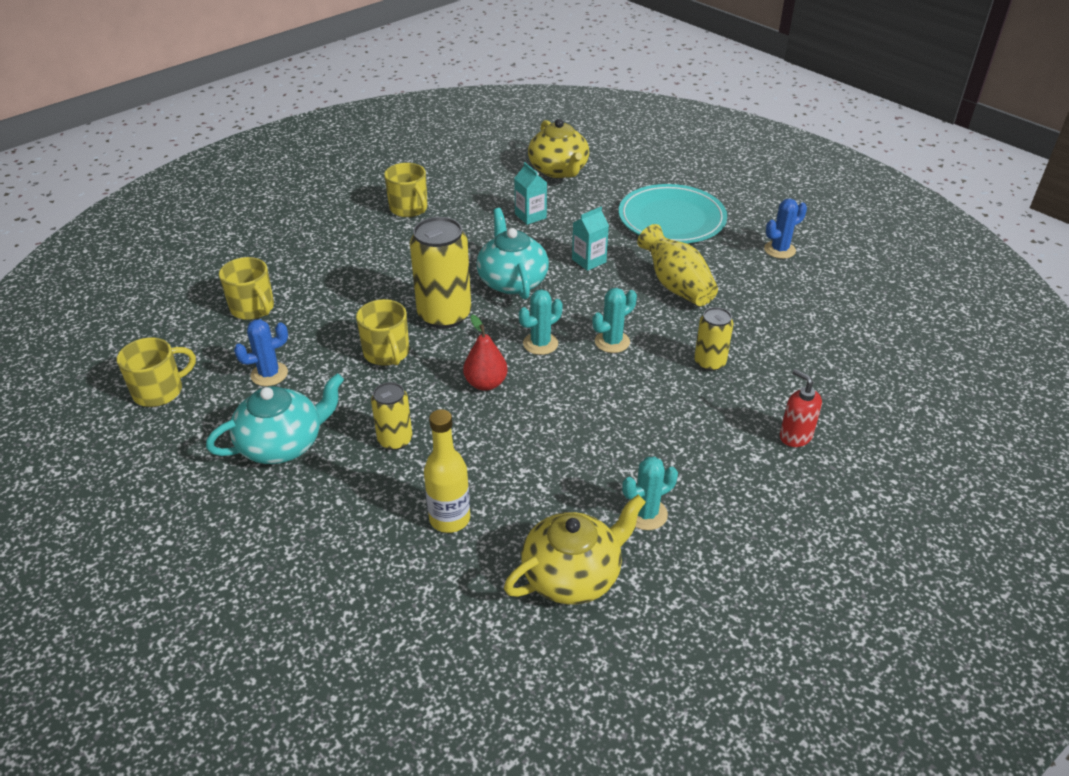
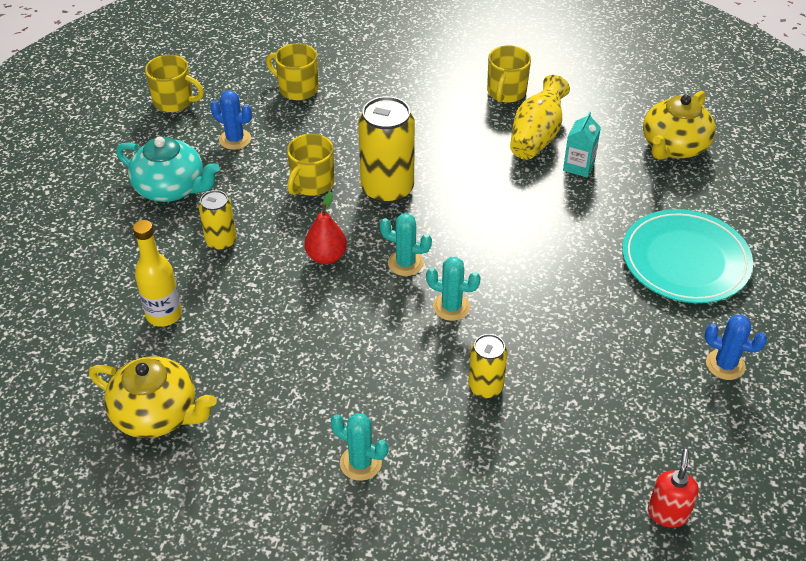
camera: 55 degrees right, 5 degrees up
(253, 308) = (297, 89): yellow mug -> yellow mug turned 105 degrees clockwise
(512, 281) = (472, 204): turquoise teapot -> none
(589, 261) = (553, 236): turquoise carton -> none
(646, 514) = (254, 429): turquoise cactus -> turquoise cactus (360, 463)
(676, 286) = (578, 312): yellow vase -> yellow vase (536, 137)
(795, 436) = (436, 494): red soap dispenser -> red soap dispenser (667, 513)

